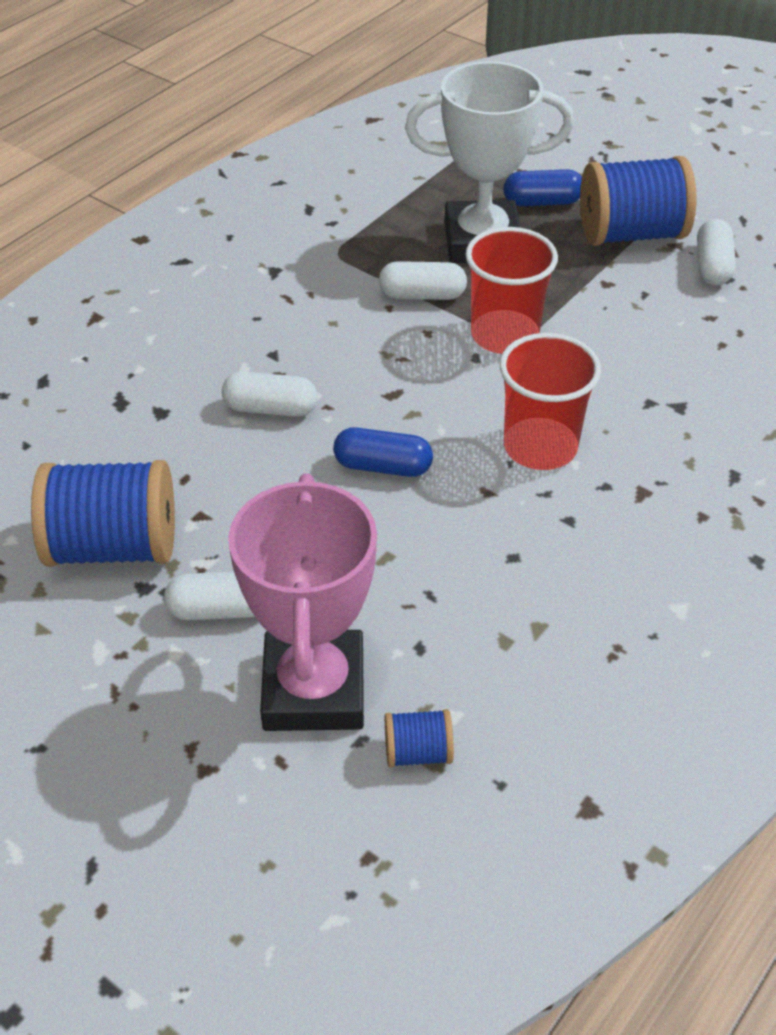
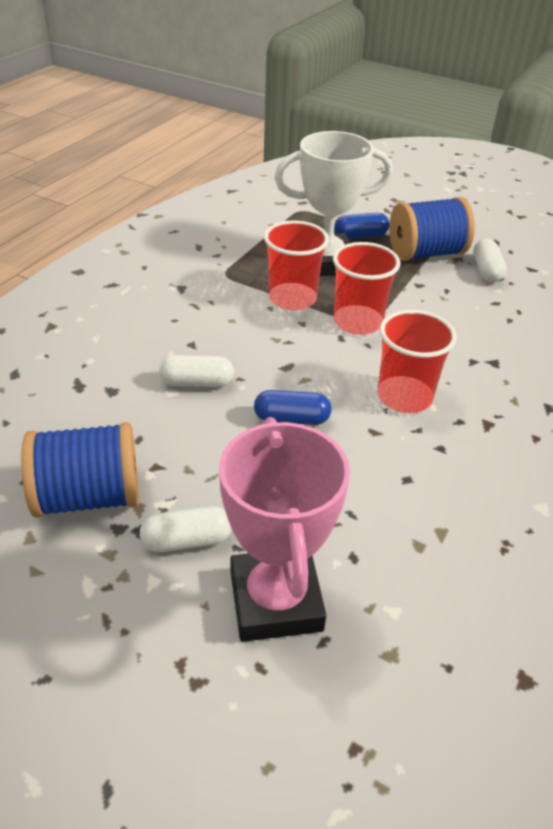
camera: 10 degrees left, 5 degrees down
(418, 752) = (374, 647): blue spool -> none
(422, 295) = (292, 298): white capsule -> red cup

